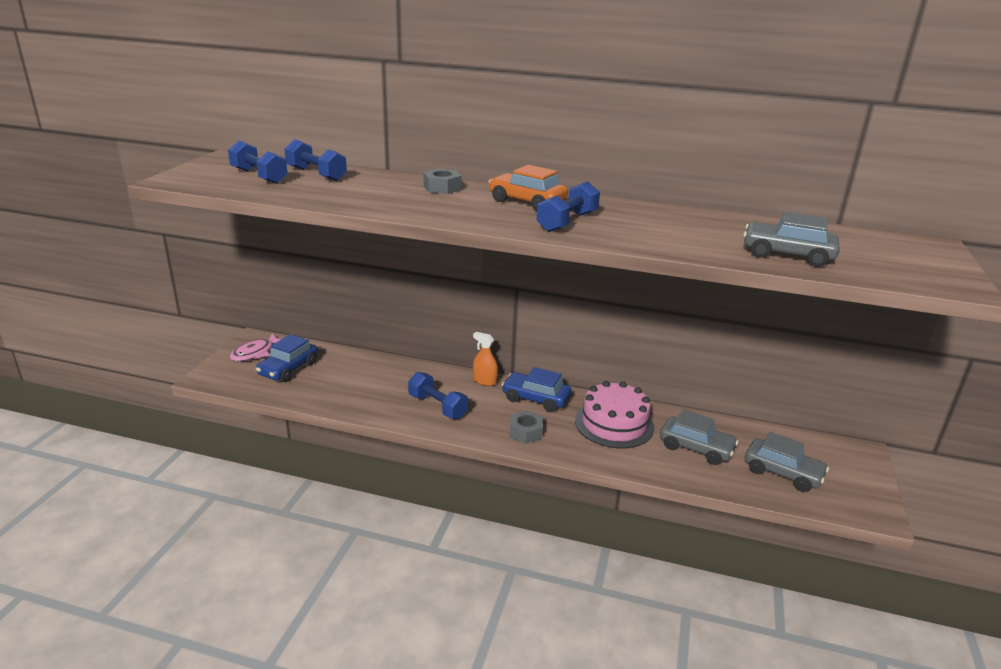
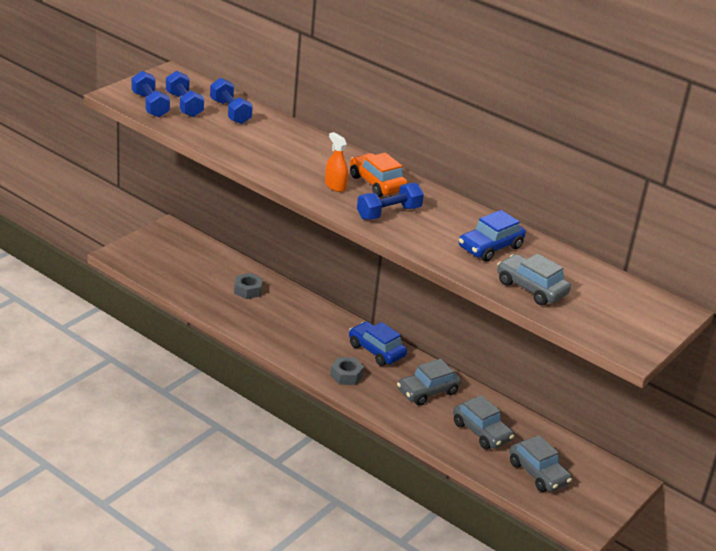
camera: 20 degrees right, 5 degrees up
(255, 353) = (165, 242): pink fish -> none
(288, 369) = (185, 264): blue car -> blue car (490, 247)
(437, 406) = (288, 333): blue dumbbell -> blue dumbbell (150, 105)
(442, 188) = (321, 151): grey nut -> grey nut (248, 290)
(484, 381) = (343, 322): orange spray bottle -> orange spray bottle (335, 186)
(614, 424) = (427, 391): pink cake -> grey car

